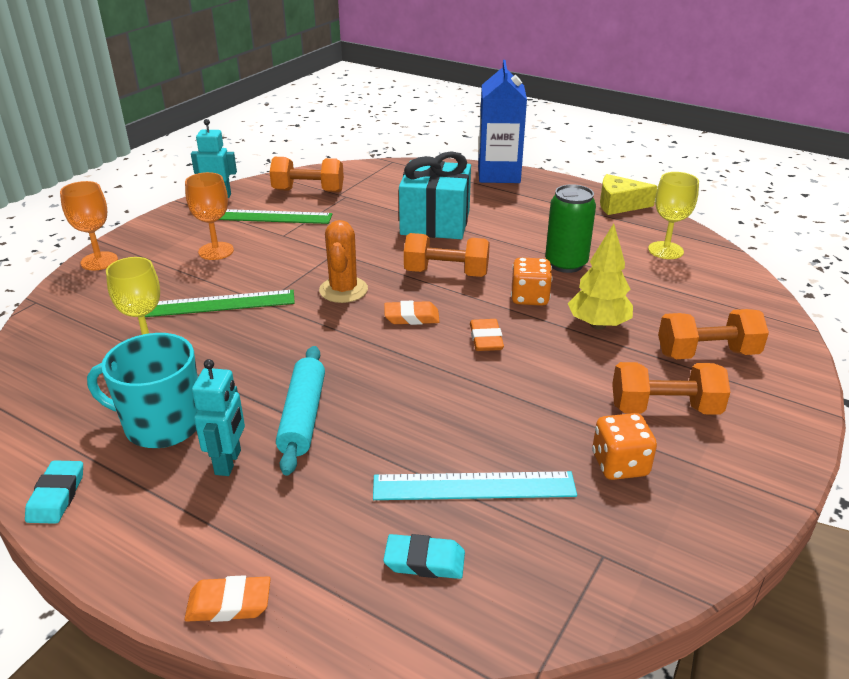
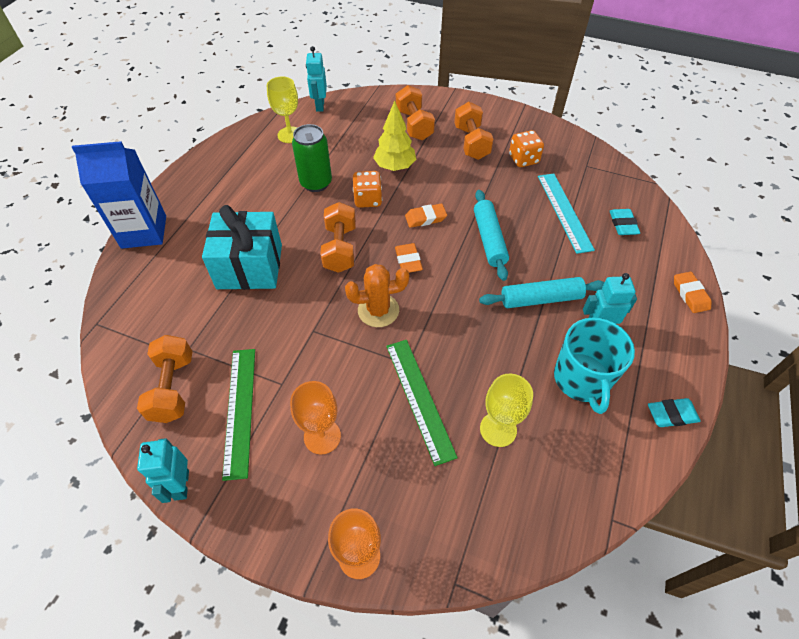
camera: 100 degrees left, 20 degrees up
(430, 389) = (489, 239): none -> turquoise rolling pin
(619, 205) = (214, 156): yellow cheese -> none
(739, 274) = (320, 106): none -> turquoise robot

